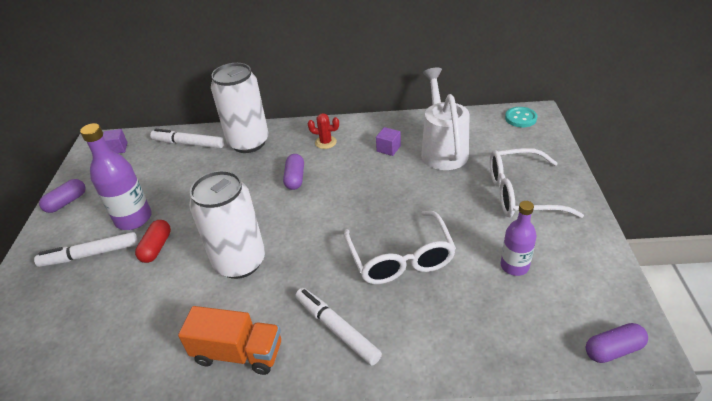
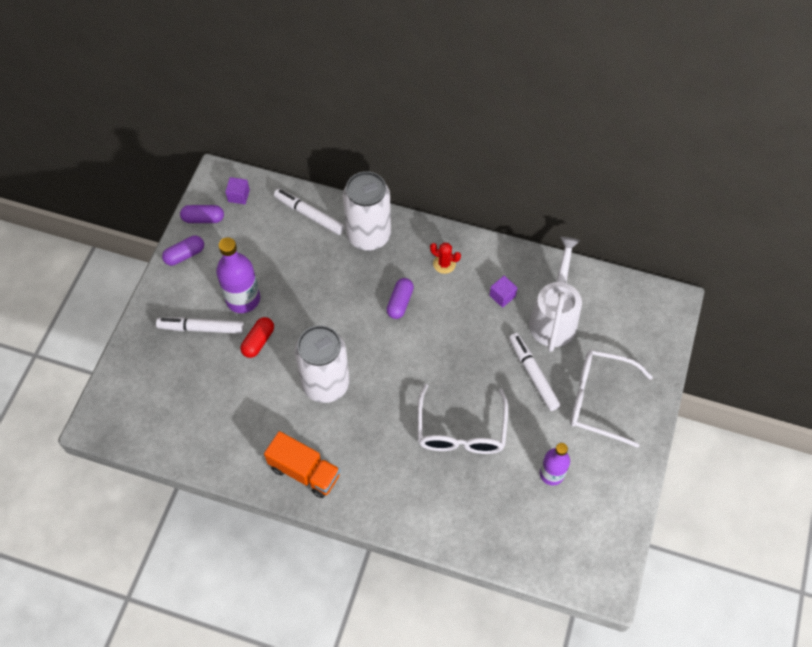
camera: 15 degrees right, 20 degrees up
(337, 329) = (385, 479): white marker -> white marker (533, 374)
(520, 118) = (653, 303): turquoise button -> none
(613, 350) = (585, 574): purple capsule -> purple capsule (203, 219)

